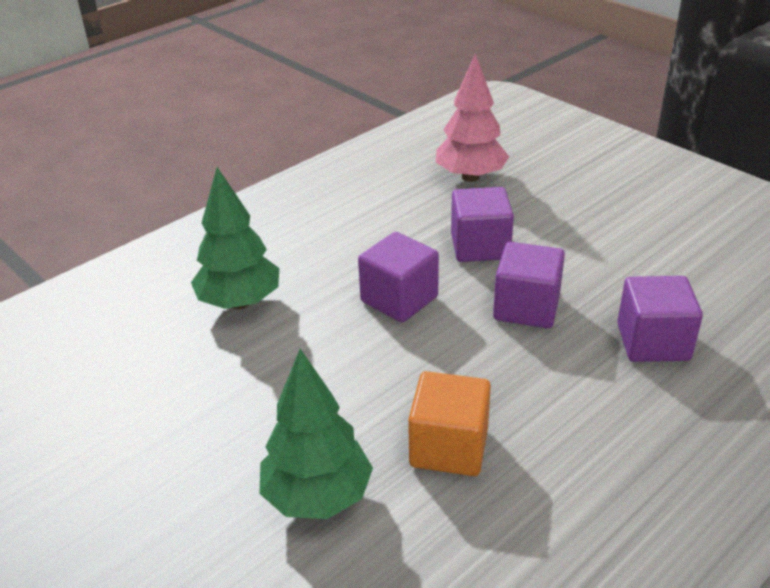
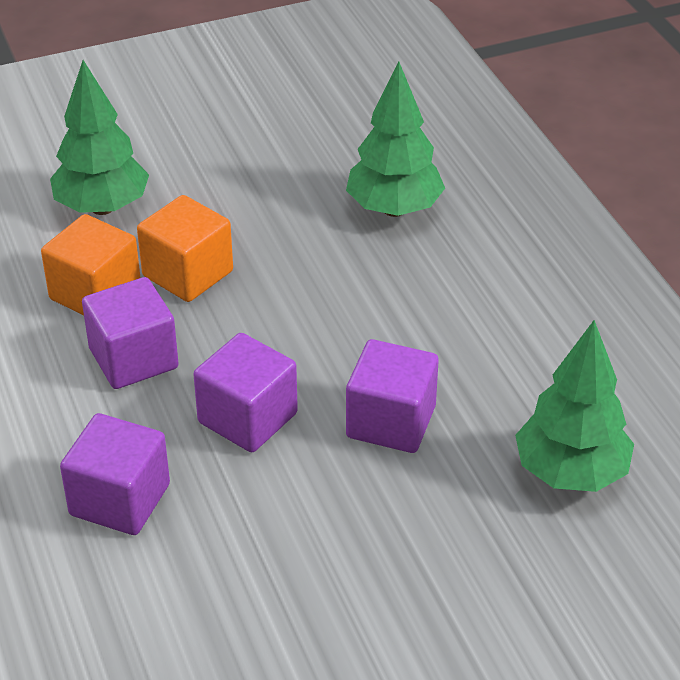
camera: 110 degrees right, 5 degrees up
(386, 395) = (188, 274): none -> orange cube
(399, 299) = (328, 322): purple cube -> purple cube (133, 358)
(470, 177) = (570, 473): pink tree -> green tree

